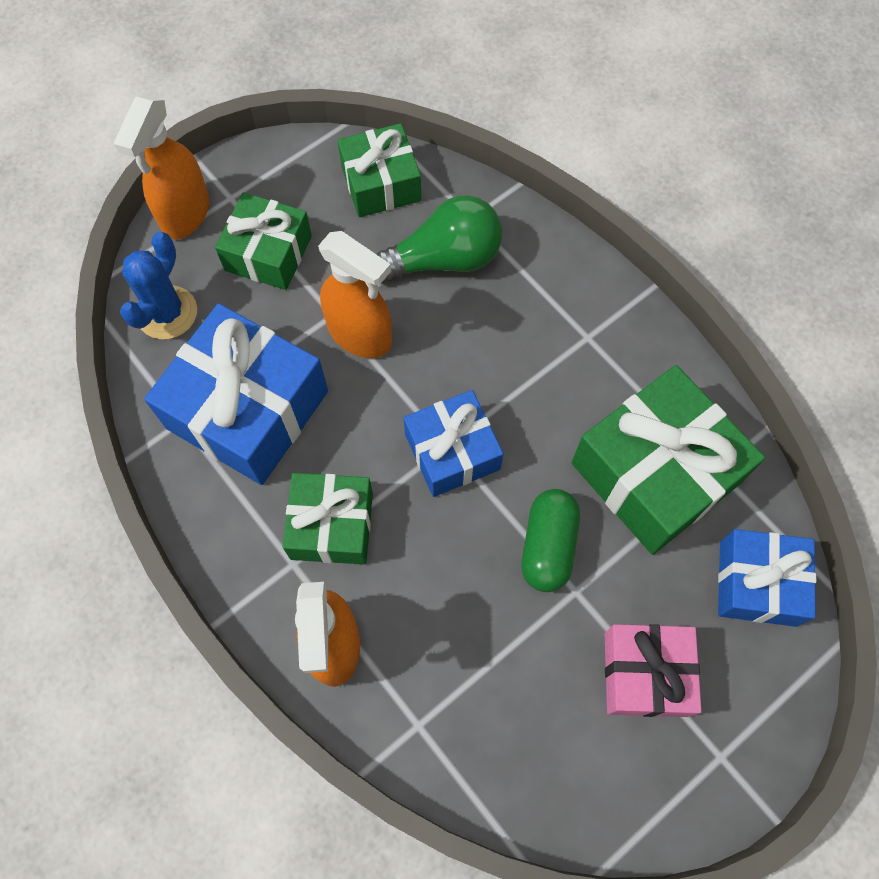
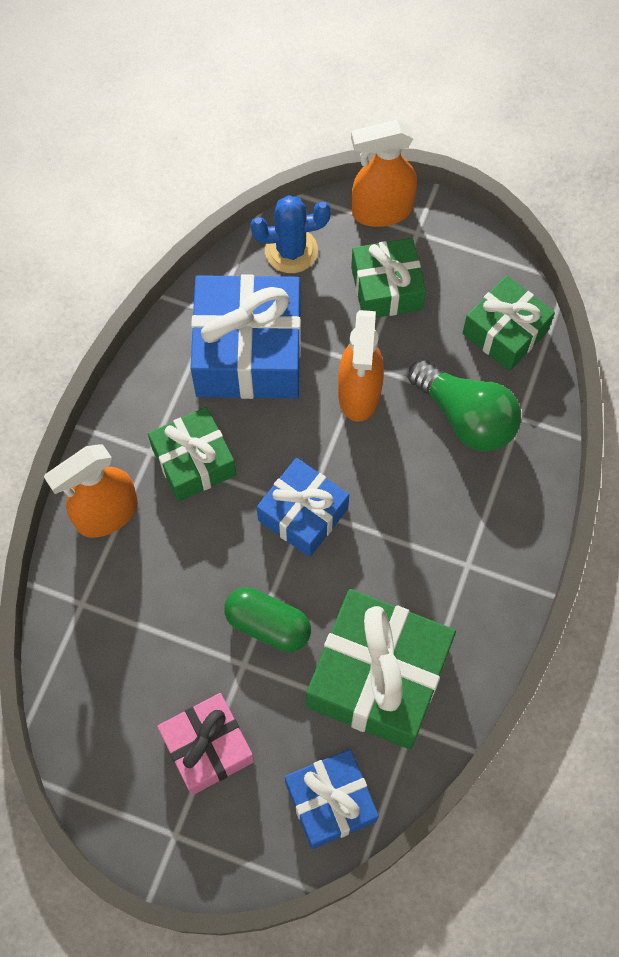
camera: 60 degrees right, 0 degrees up
(548, 546) = (268, 625): green capsule -> green capsule turned 45 degrees clockwise

